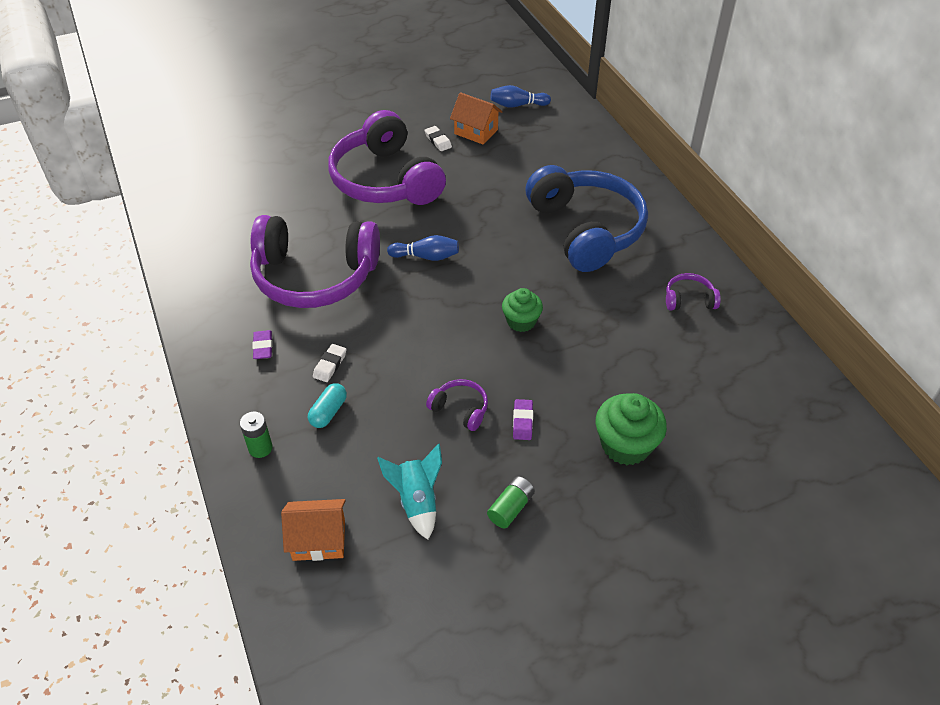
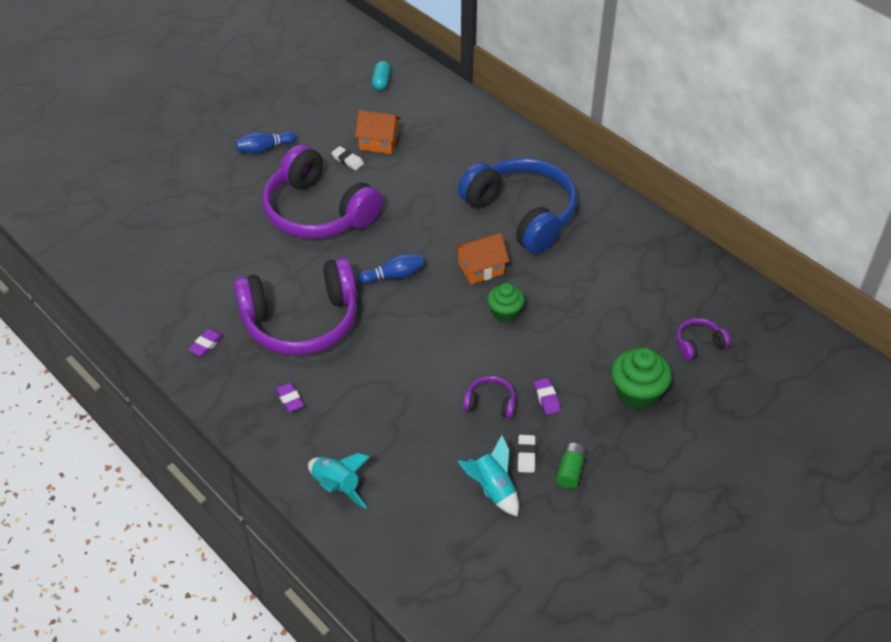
camera: 20 degrees left, 0 degrees up
(215, 274) = (206, 344): none -> purple eraser
(260, 448) = (337, 486): green battery -> turquoise rocket
(319, 540) = (428, 545): orange house -> orange house (481, 268)
(328, 412) = (379, 438): turquoise capsule -> turquoise capsule (381, 82)
(330, 365) = (359, 398): white eraser -> white eraser (526, 455)
(517, 105) = (404, 106): blue bowling pin -> blue bowling pin (264, 149)
(689, 300) = (635, 255): purple headphones -> purple headphones (699, 344)

